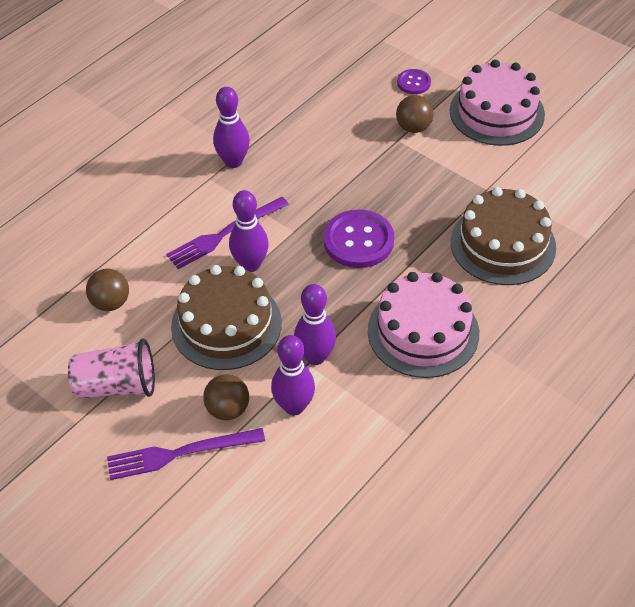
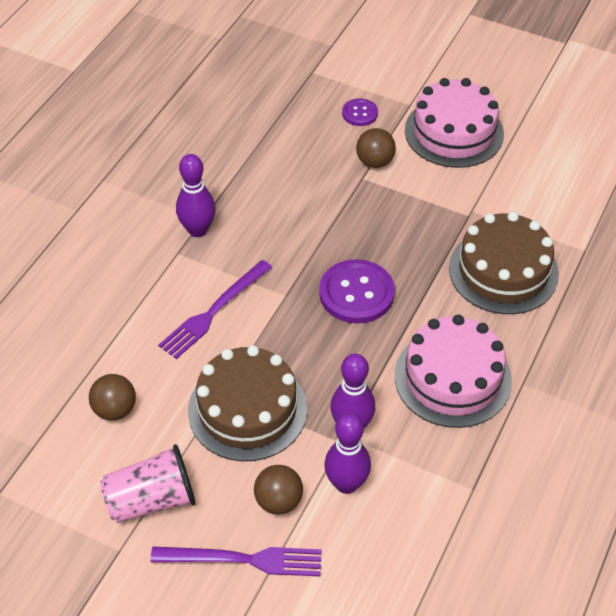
camera: 15 degrees left, 0 degrees up
(180, 453) = (243, 559): purple fork -> purple fork turned 150 degrees counterclockwise
(250, 264) = (252, 339): purple bowling pin -> none

